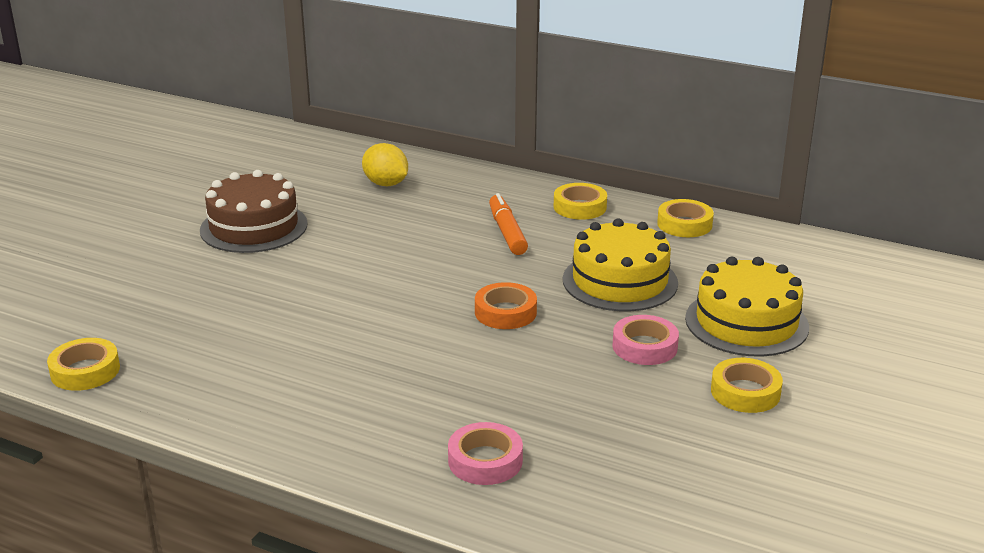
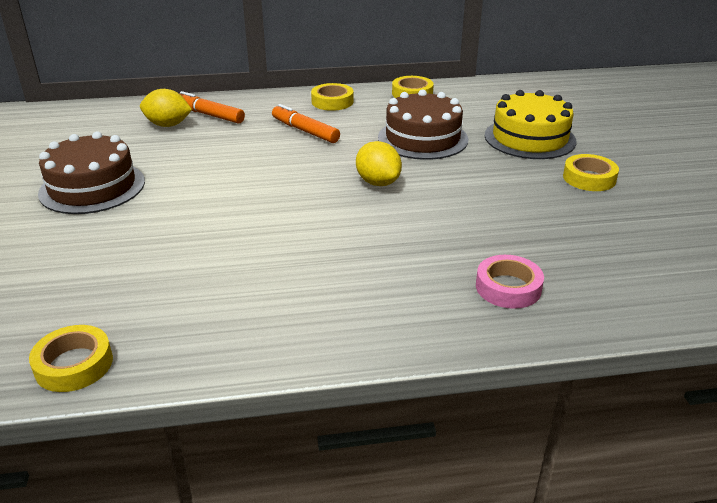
camera: 35 degrees left, 5 degrees up
(437, 184) = (209, 115): none -> orange marker
(505, 312) = (378, 182): orange tape -> yellow lemon
(620, 281) = (422, 138): yellow cake -> brown cake
(644, 346) = (495, 172): pink tape -> none

